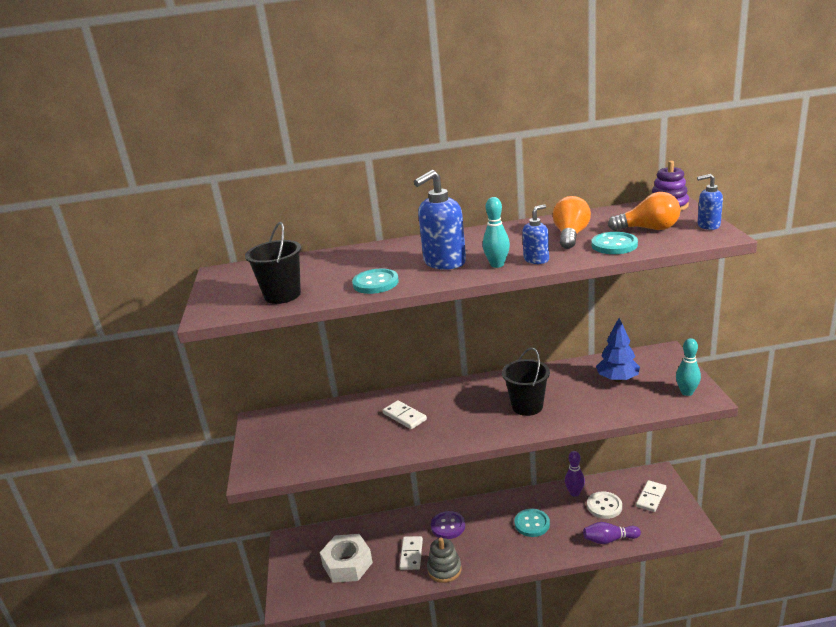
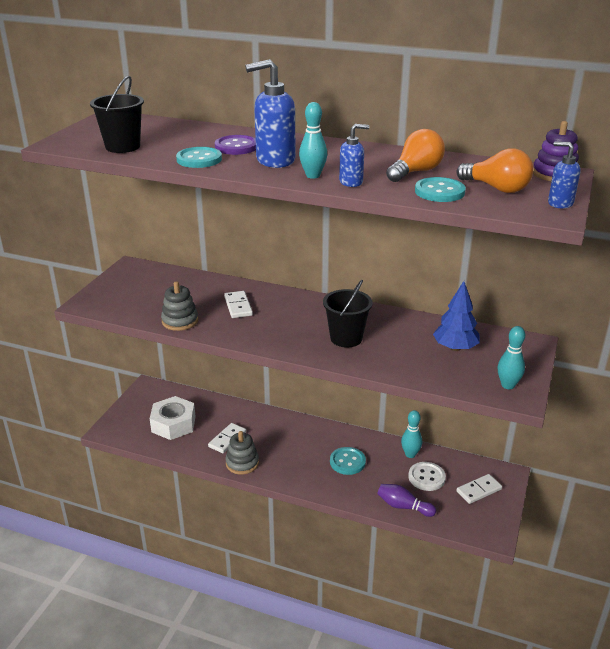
camera: 25 degrees right, 5 degrees up
(366, 452) = (180, 321): none -> grey stacking toy
(448, 526) = (276, 431): purple button -> purple button (236, 147)
(574, 493) = (410, 454): purple bowling pin -> turquoise bowling pin

